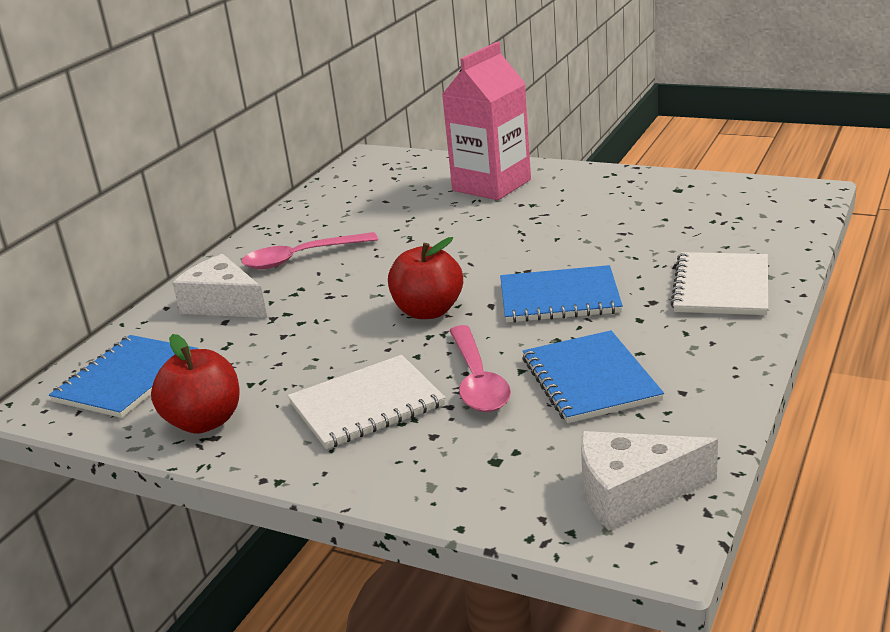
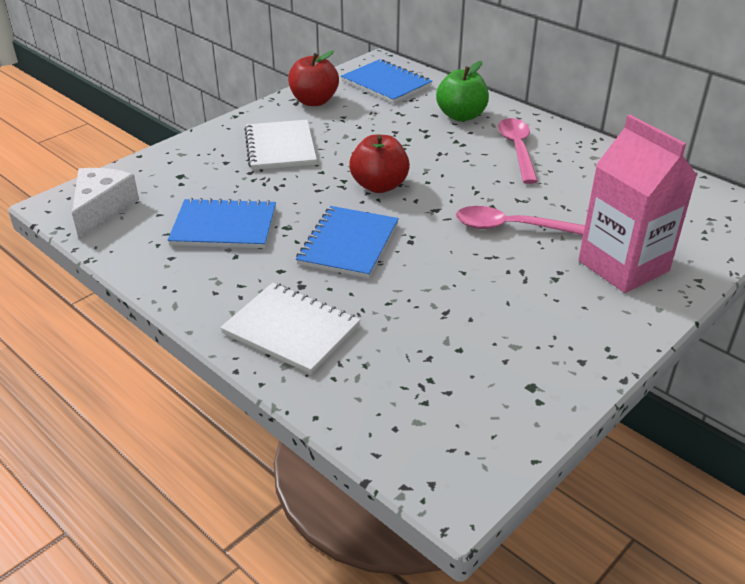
camera: 105 degrees right, 10 degrees up
(223, 304) = (461, 116): white cheese -> green apple
(477, 380) = (267, 186): pink spoon -> pink spoon (510, 227)

